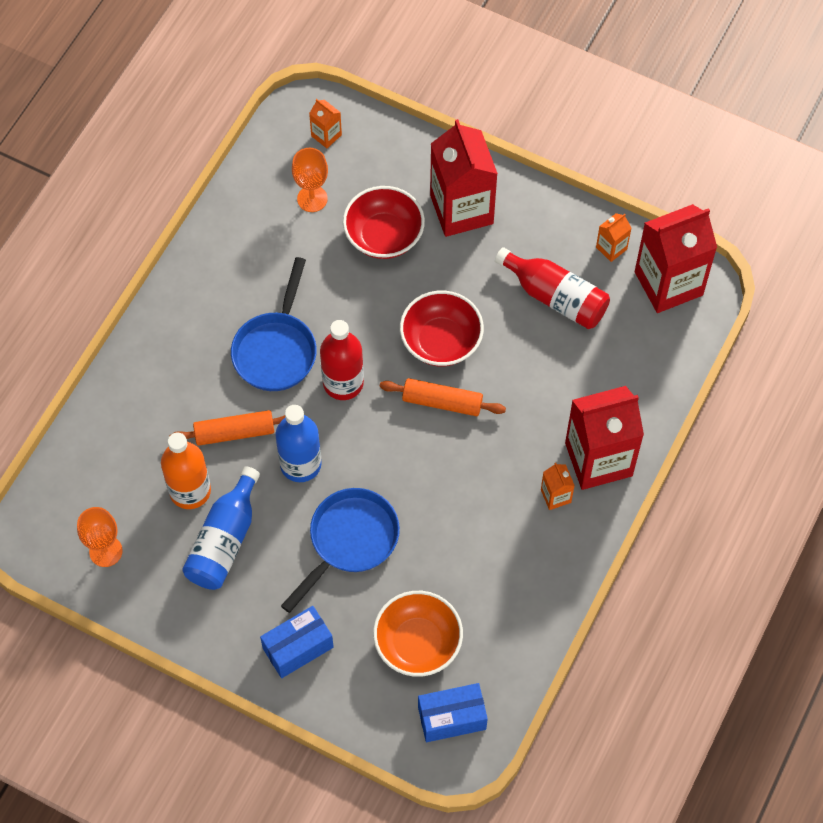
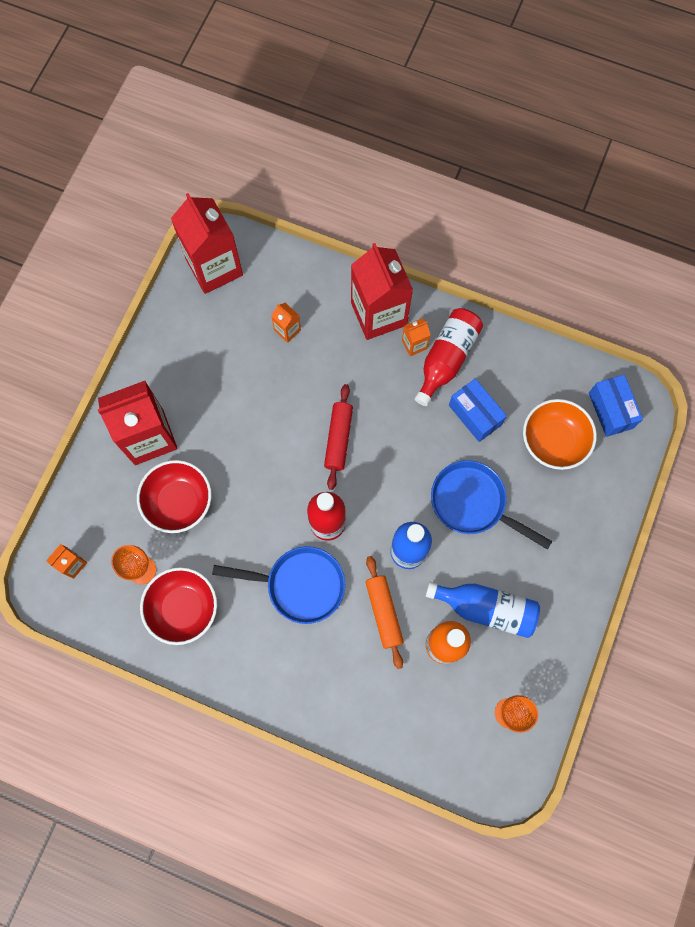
camera: 95 degrees left, 10 degrees up
(298, 648) = (572, 535): blue box -> blue box (475, 415)
(441, 341) = (281, 444): red bowl -> red bowl (183, 608)
(442, 402) = (338, 439): orange rolling pin -> red rolling pin
(555, 297) = (232, 354): red bottle -> red bottle (446, 359)
(611, 248) = (183, 312): orange carton -> orange carton (287, 330)

